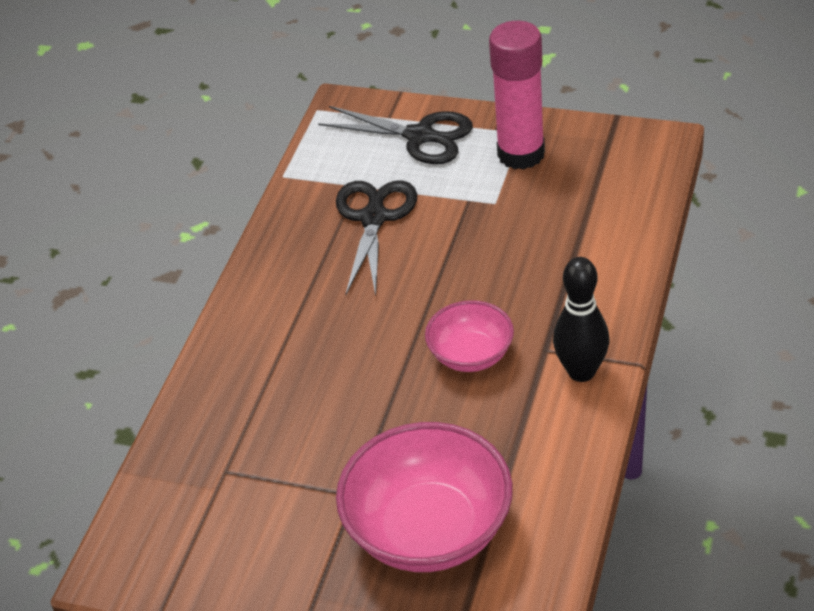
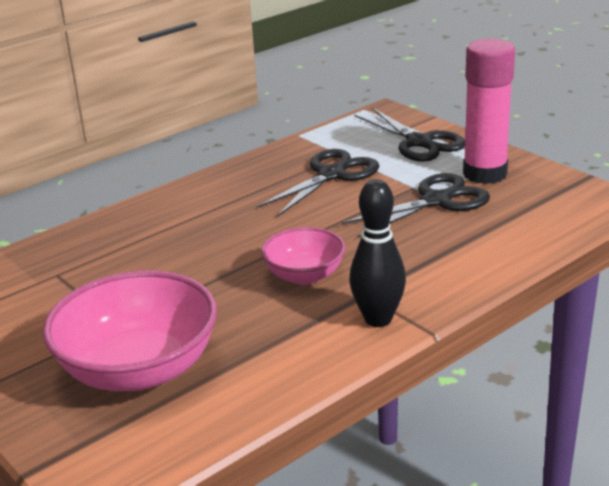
camera: 30 degrees right, 15 degrees down
(507, 209) = (436, 201): none -> black scissors

